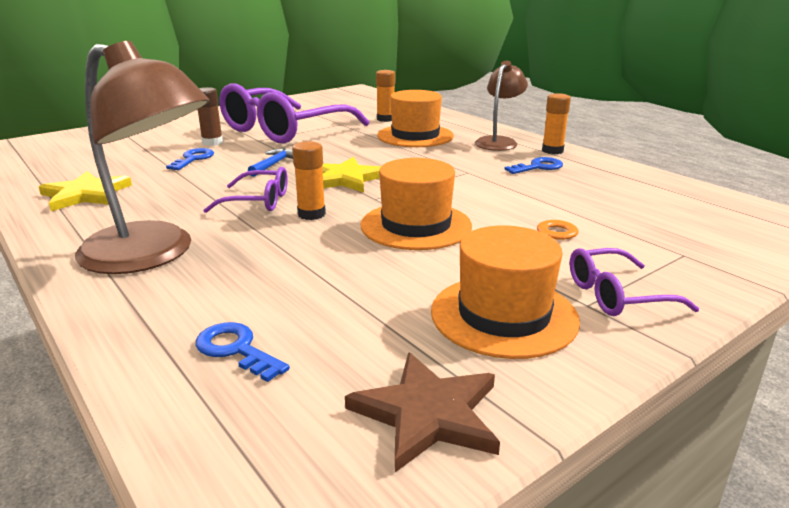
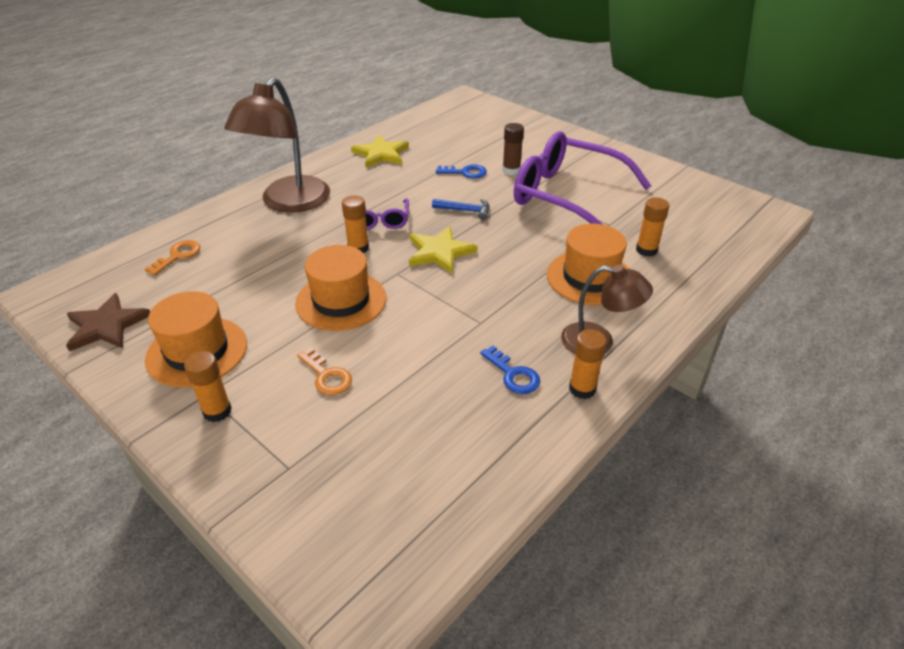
camera: 80 degrees right, 15 degrees up
(236, 349) = (178, 256): blue key -> orange key
(616, 295) = (217, 411): purple glasses -> orange glue stick

